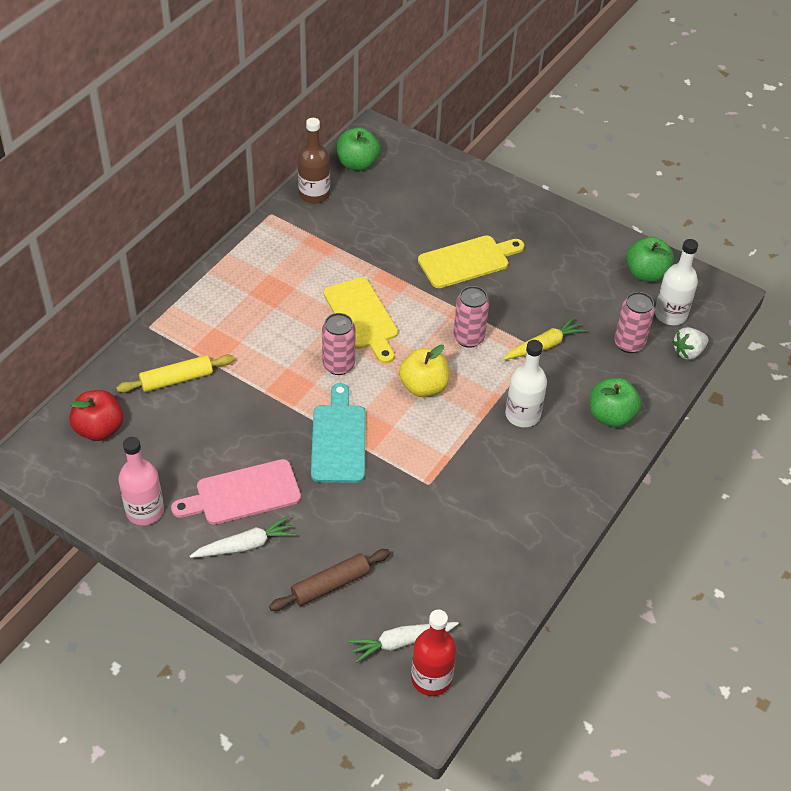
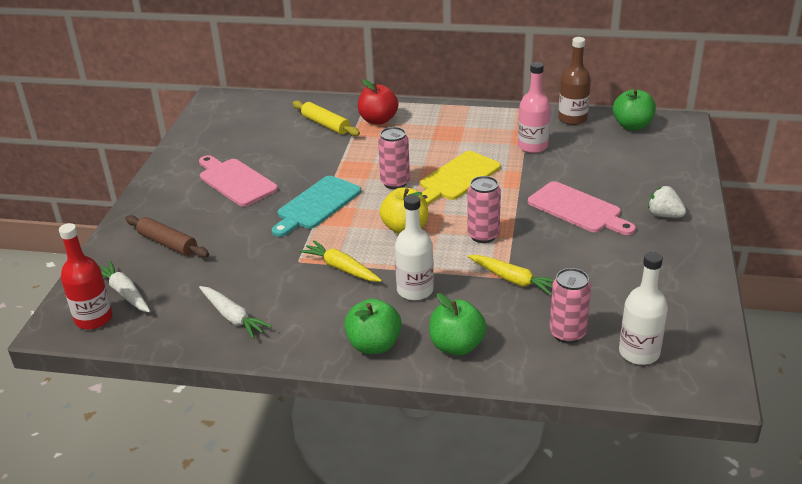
camera: 70 degrees right, 15 degrees down
(99, 429) = (260, 113): red apple -> red apple (378, 120)
(145, 511) = (198, 150): pink bottle -> pink bottle (532, 146)
(245, 545) = (187, 196): white carrot -> white carrot (233, 317)
(338, 439) = (316, 205): turquoise cutting board -> turquoise cutting board turned 150 degrees clockwise
(459, 455) = (341, 268): none -> yellow carrot
(467, 261) = (578, 209): yellow cutting board -> pink cutting board
(646, 274) = (681, 320): green apple -> green apple (374, 345)
(688, 352) = (595, 379): white strawberry -> white strawberry (664, 215)

